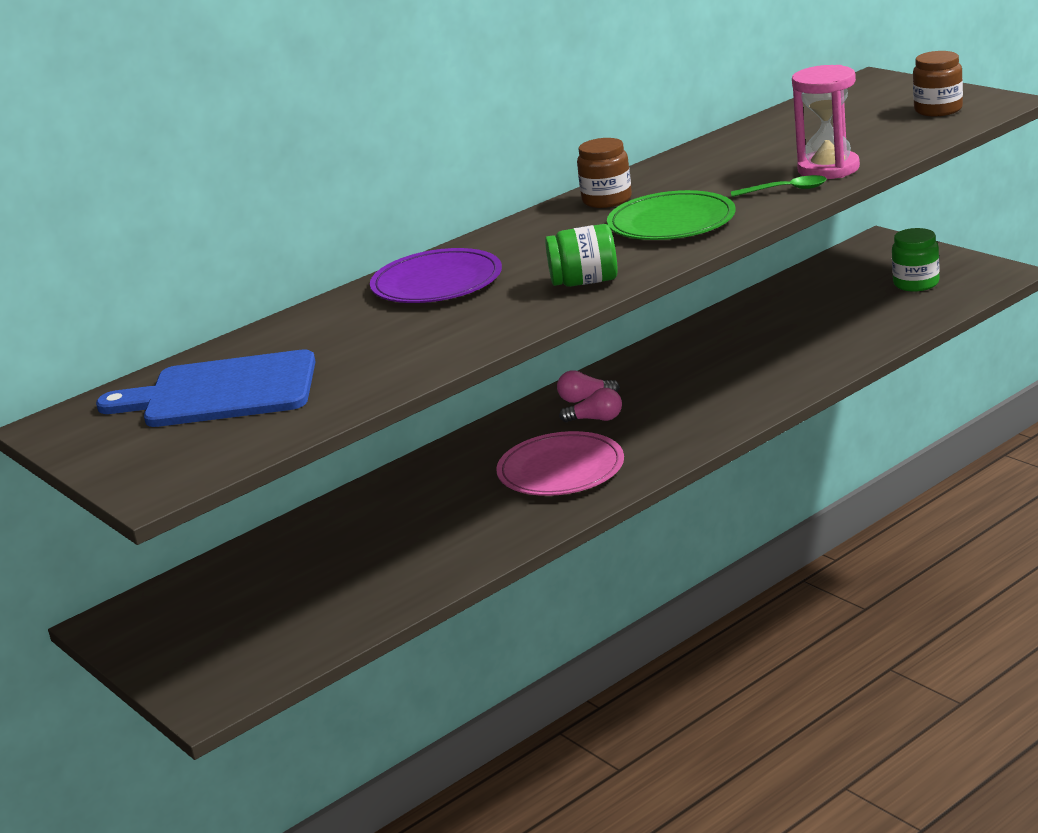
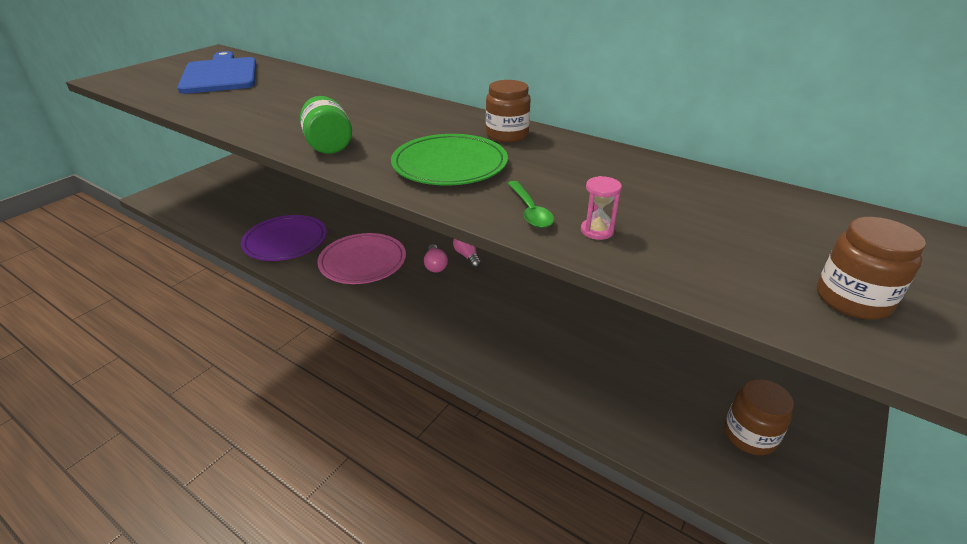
camera: 70 degrees right, 10 degrees up
(437, 283) = (353, 101): purple plate -> purple plate (285, 241)
(828, 169) = (597, 231): pink hourglass -> pink hourglass, size x0.47
(916, 283) = (749, 435): green jar -> brown jar

